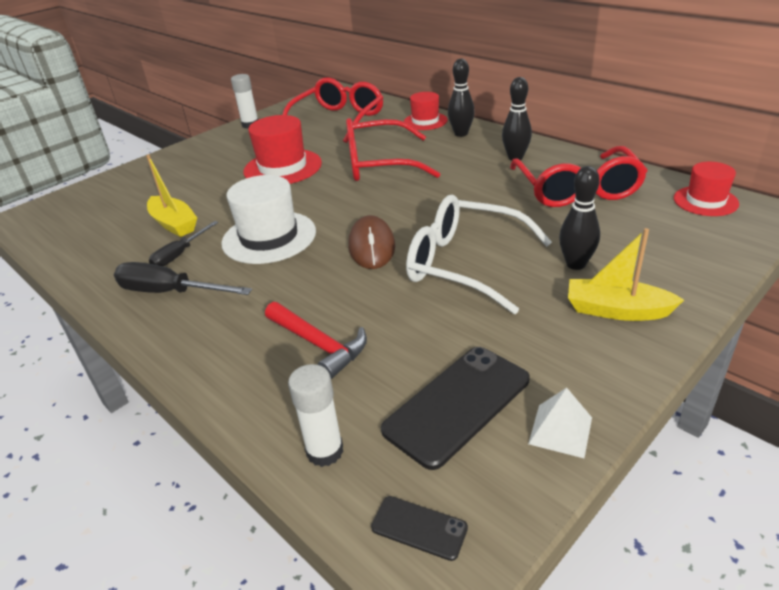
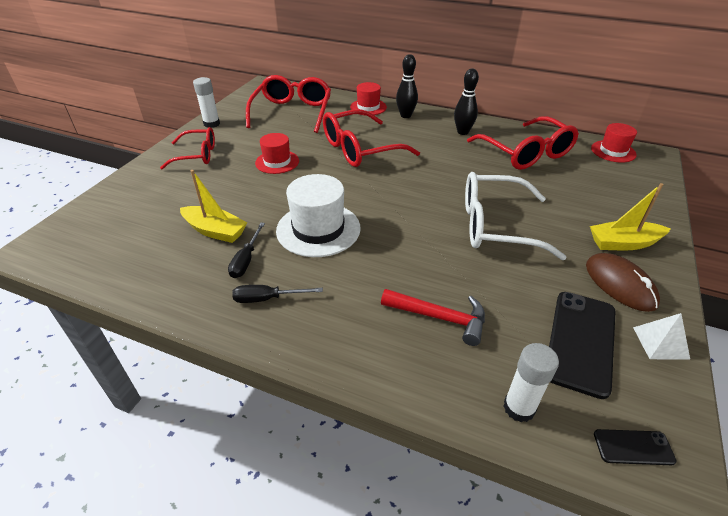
camera: 25 degrees left, 5 degrees up
(170, 292) = (267, 299): black screwdriver -> black screwdriver, size x0.63
(213, 153) = (197, 155): none -> red glasses
(283, 167) = (277, 162): red hat -> red hat, size x0.62
(372, 246) = (413, 223): brown mouse -> brown mouse (620, 284)
(575, 264) = (571, 212): black bowling pin -> none

